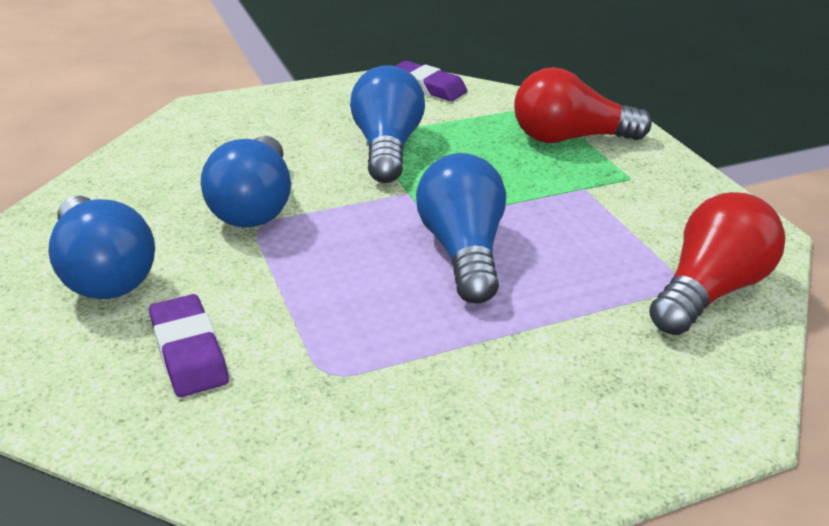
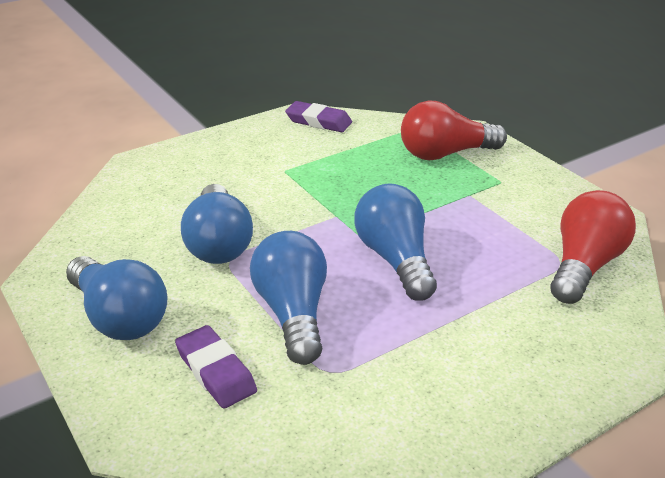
camera: 10 degrees left, 0 degrees up
(386, 147) = (305, 179): blue light bulb -> blue light bulb (293, 313)

